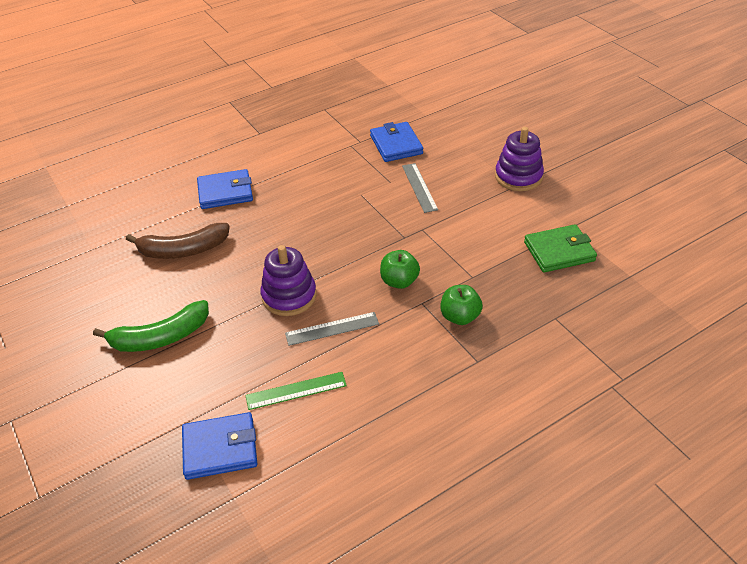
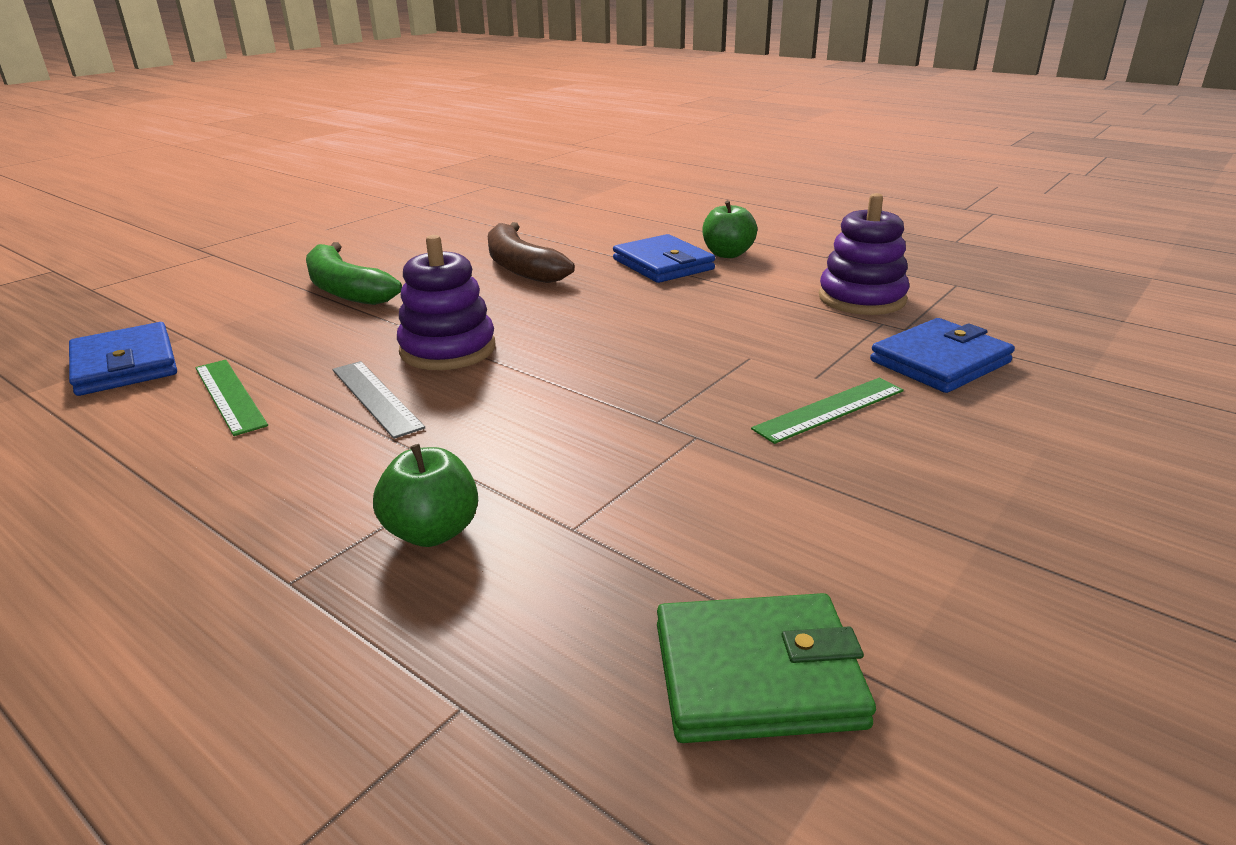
camera: 70 degrees right, 15 degrees down
(399, 281) = (521, 438): green apple -> green apple (727, 254)
(419, 187) = (830, 409): grey ruler -> green ruler
(518, 176) = (1023, 541): purple stacking toy -> purple stacking toy (861, 299)
(559, 251) = (757, 675): green wallet -> green wallet turned 60 degrees counterclockwise

